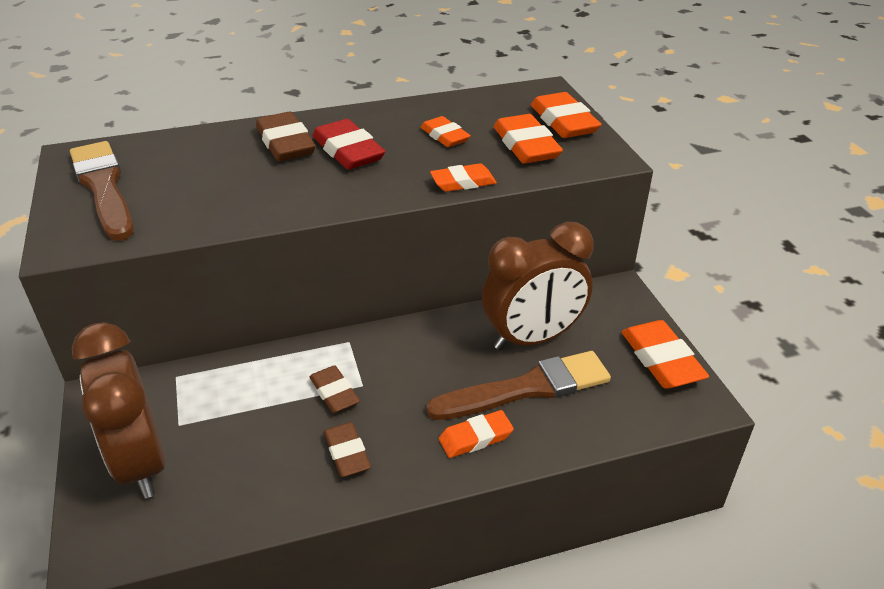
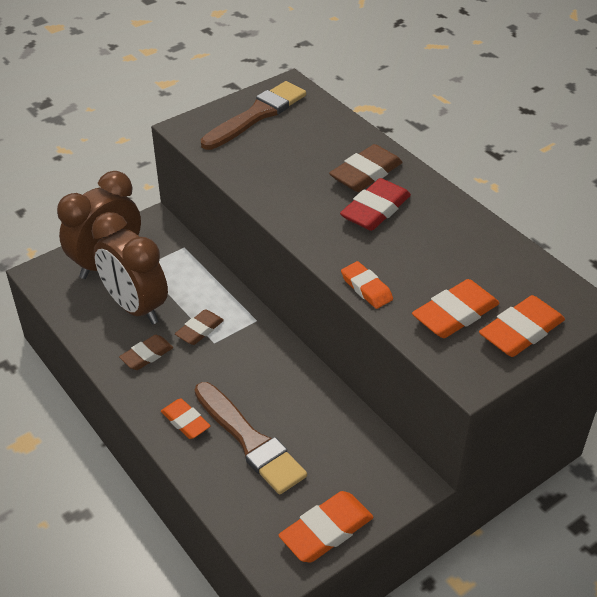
camera: 70 degrees right, 5 degrees up
(445, 136) = (437, 258): orange eraser -> none
(532, 338) = (312, 431): brown clock -> brown clock (135, 307)

